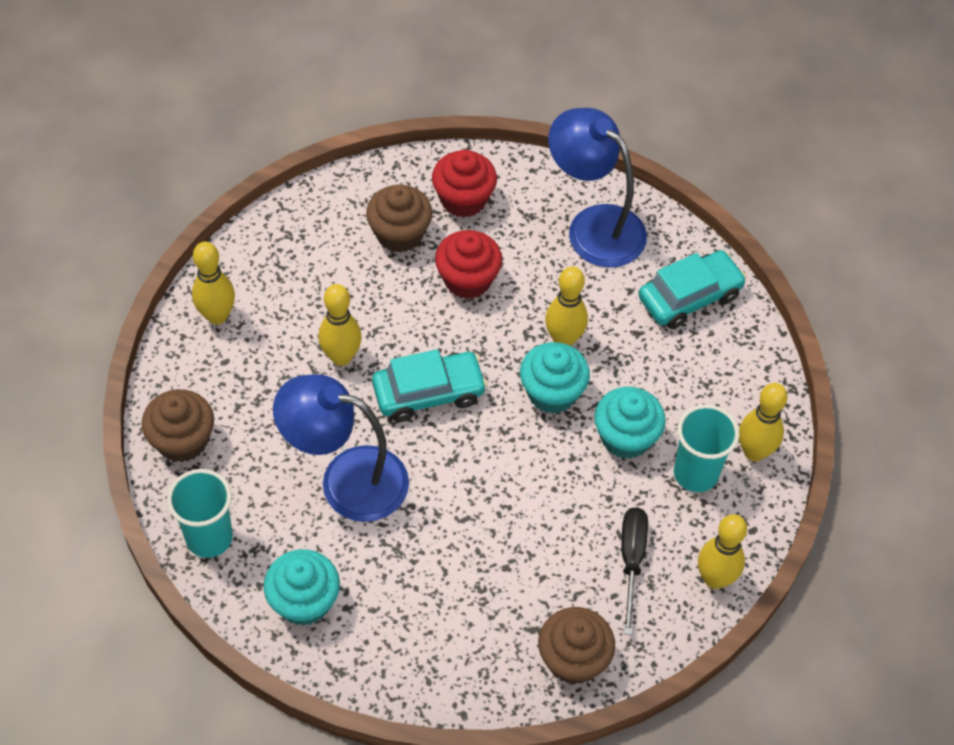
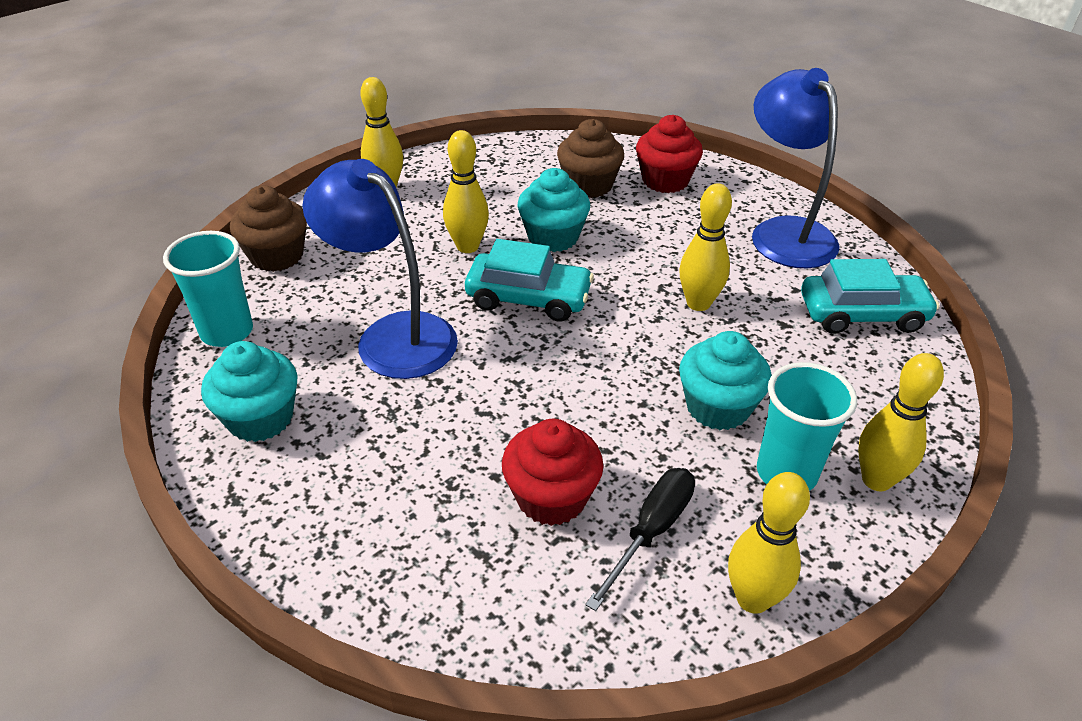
camera: 30 degrees right, 15 degrees down
(467, 280) = (629, 232): red cupcake -> red cupcake (551, 497)
(552, 392) = (657, 340): turquoise cupcake -> turquoise cupcake (553, 237)
(573, 659) = (506, 610): brown cupcake -> none

